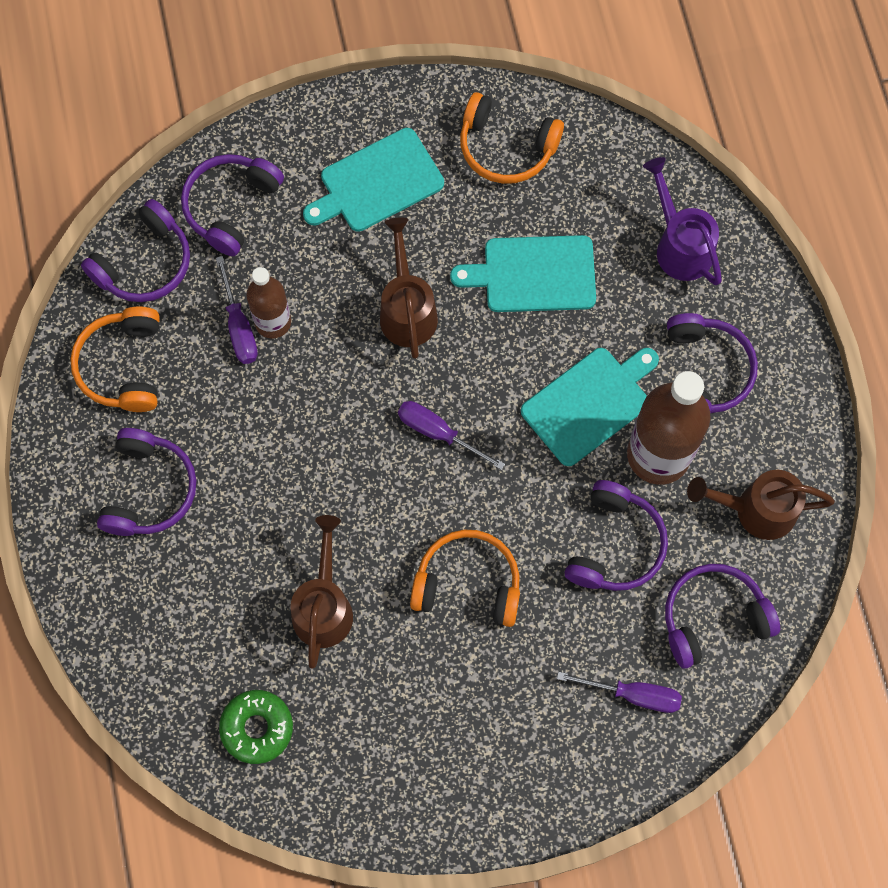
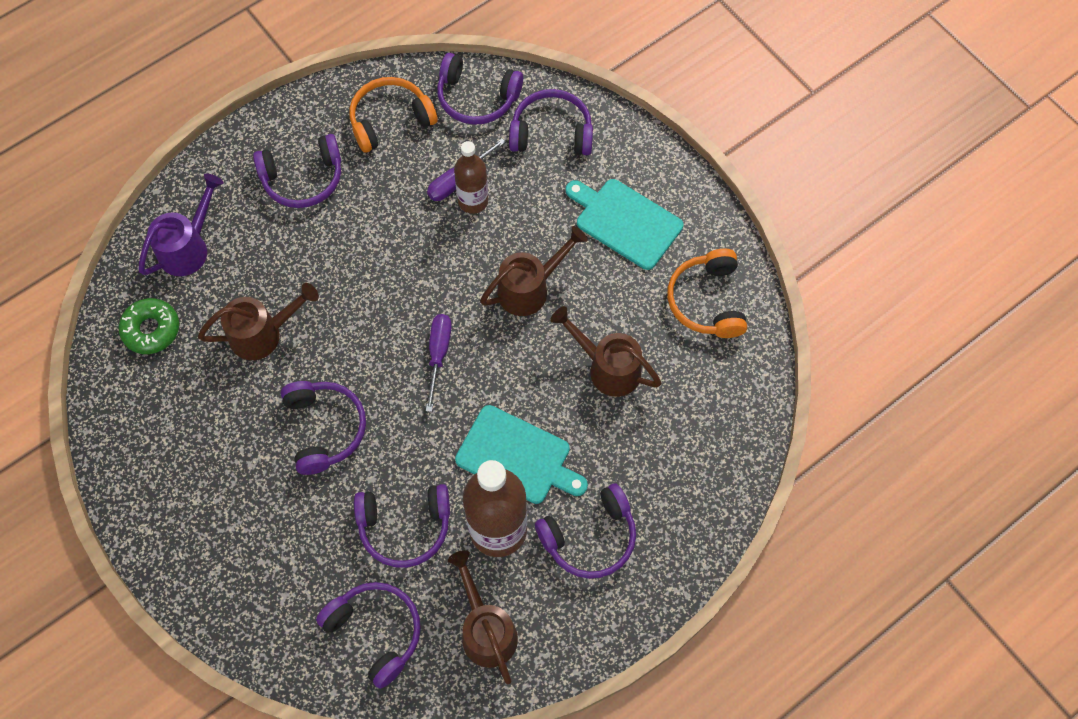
camera: 65 degrees right, 5 degrees down
(468, 583) = (325, 428): orange headphones -> purple headphones
(534, 274) = (608, 368): turquoise cutting board -> brown watering can
(633, 694) = (284, 593): purple screwdriver -> none
(680, 245) = (693, 470): purple watering can -> purple watering can (188, 247)

